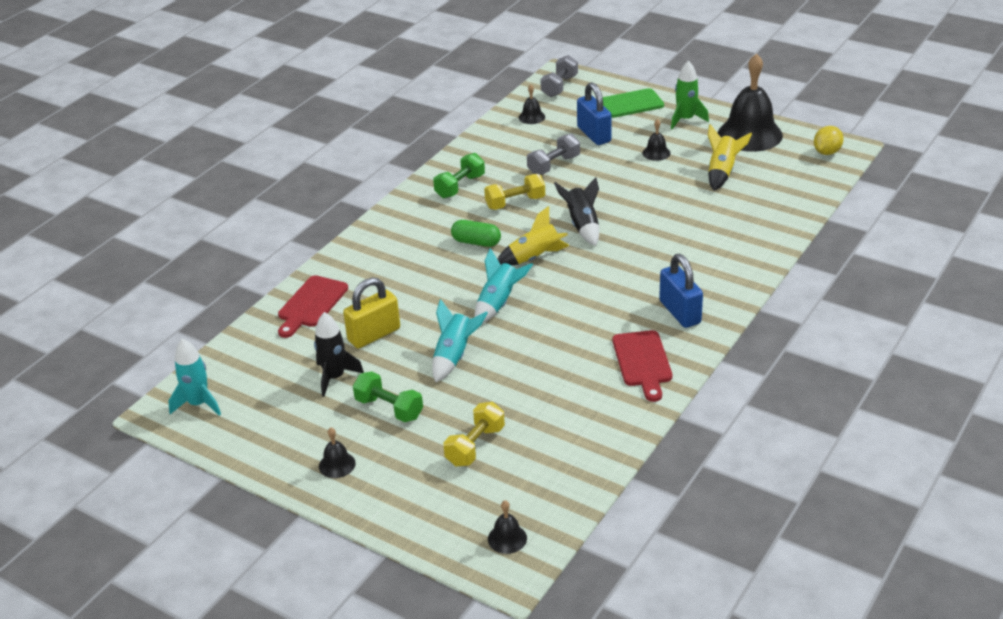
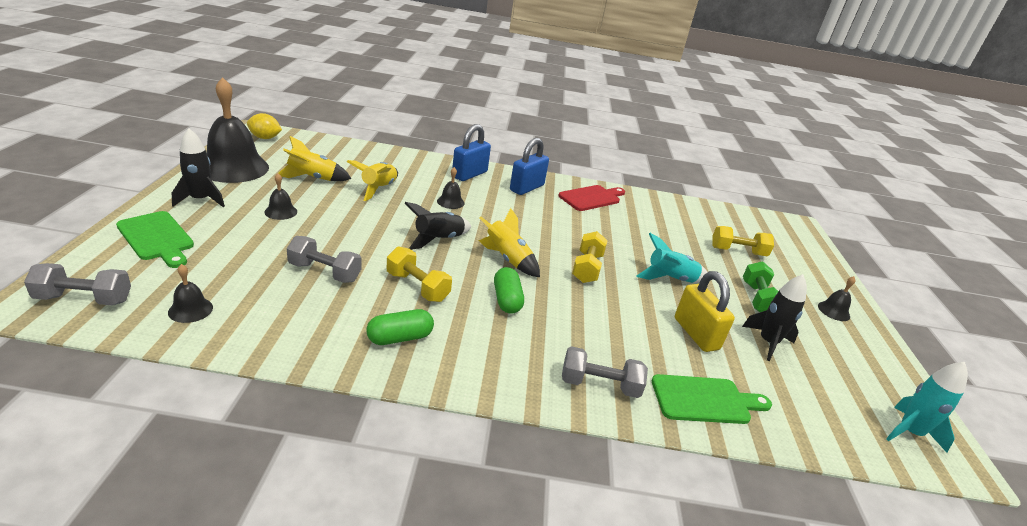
camera: 125 degrees left, 5 degrees down
(311, 304) = (705, 400): red cutting board -> green cutting board
(360, 259) = (599, 385): none -> grey dumbbell
(374, 335) = (696, 334): yellow padlock -> yellow padlock turned 45 degrees clockwise
(460, 186) = (400, 338): green dumbbell -> green capsule
(498, 303) = (587, 268): turquoise rocket -> yellow dumbbell
(507, 538) = (782, 228): black bell -> black bell (450, 202)
(594, 134) = (242, 253): blue padlock -> blue padlock (469, 174)
(685, 119) = (201, 200): green rocket -> black rocket
(693, 207) = (378, 189): none -> yellow rocket

